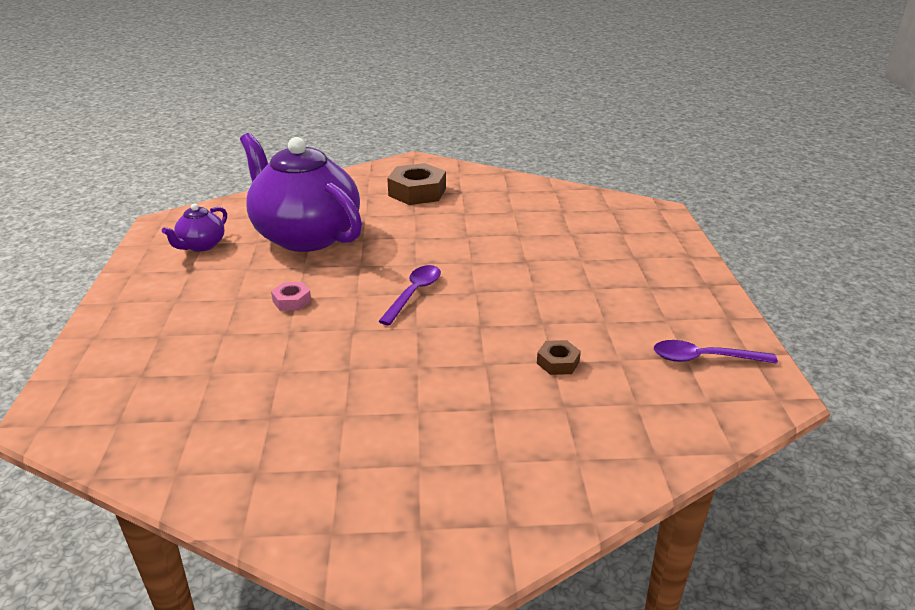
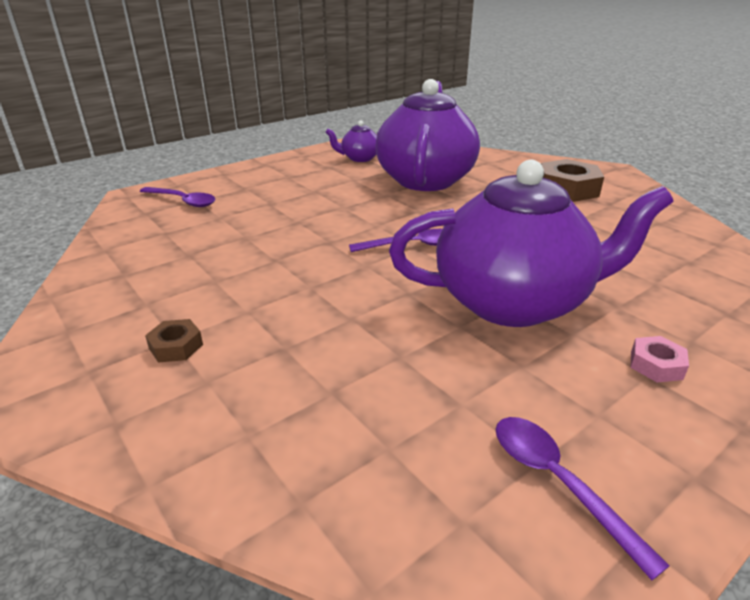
camera: 55 degrees right, 0 degrees up
(128, 386) = (183, 201): none -> purple spoon
(292, 301) = (335, 207): pink nut -> pink nut (656, 365)
(538, 290) = (514, 302): none -> purple teapot
(558, 362) = (403, 360): brown nut -> brown nut (176, 346)

